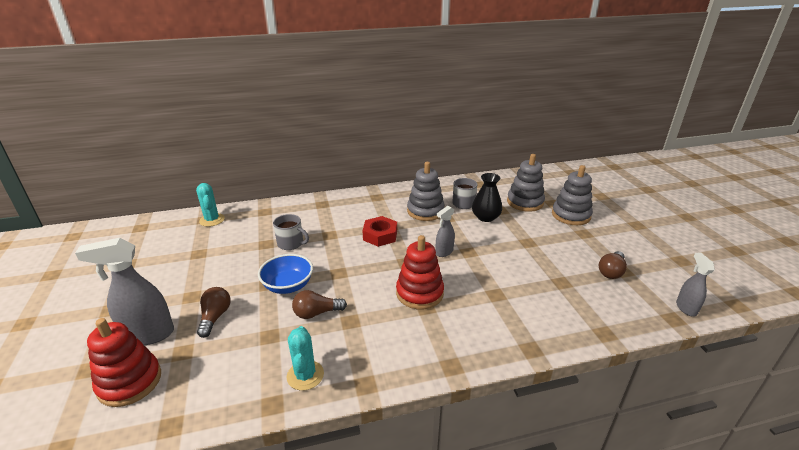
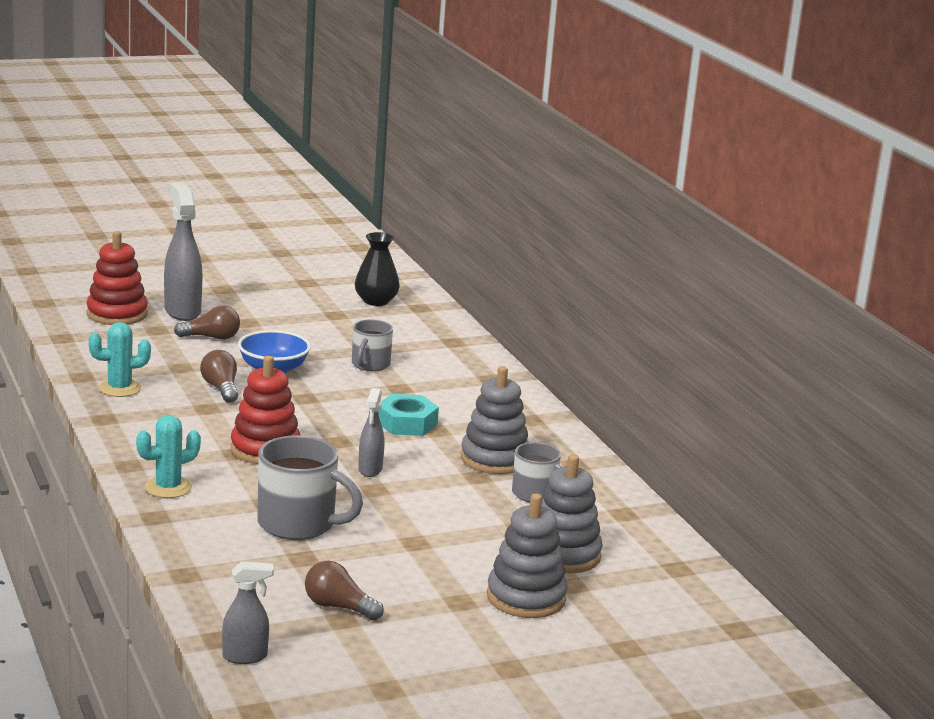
camera: 80 degrees right, 10 degrees down
(212, 220) = (419, 312): turquoise cactus -> turquoise cactus (168, 487)
(380, 235) = (406, 423): red nut -> turquoise nut
(444, 252) = (370, 470): grey spray bottle -> grey spray bottle turned 120 degrees counterclockwise
(485, 217) = (490, 511): black vase -> black vase (376, 301)
(521, 282) = (298, 524): none -> grey mug

